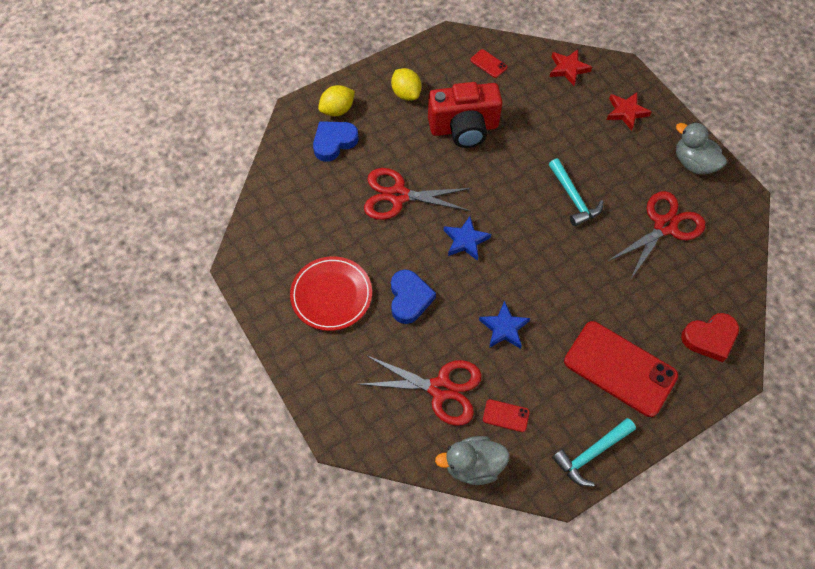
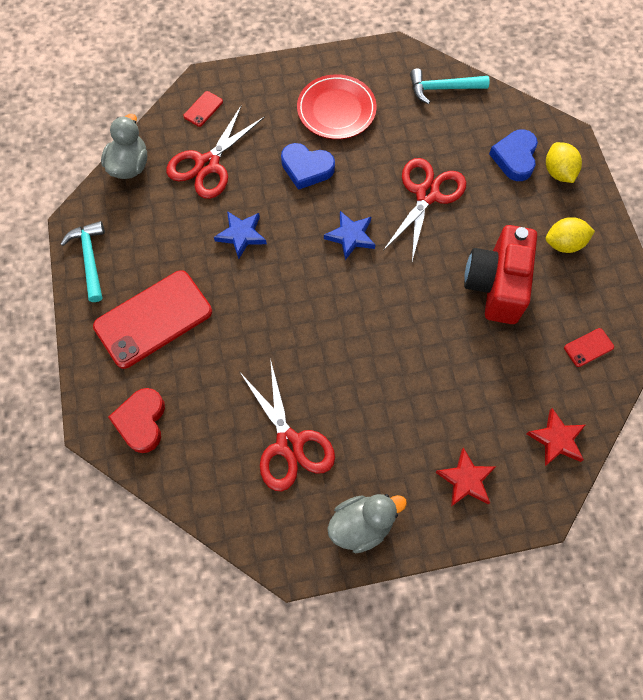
camera: 110 degrees right, 5 degrees up
(334, 142) = (514, 158): blue heart -> blue heart turned 150 degrees counterclockwise
(506, 416) = (158, 205): red phone -> red phone (203, 109)
(573, 198) = (362, 361): turquoise hammer -> turquoise hammer (442, 89)

